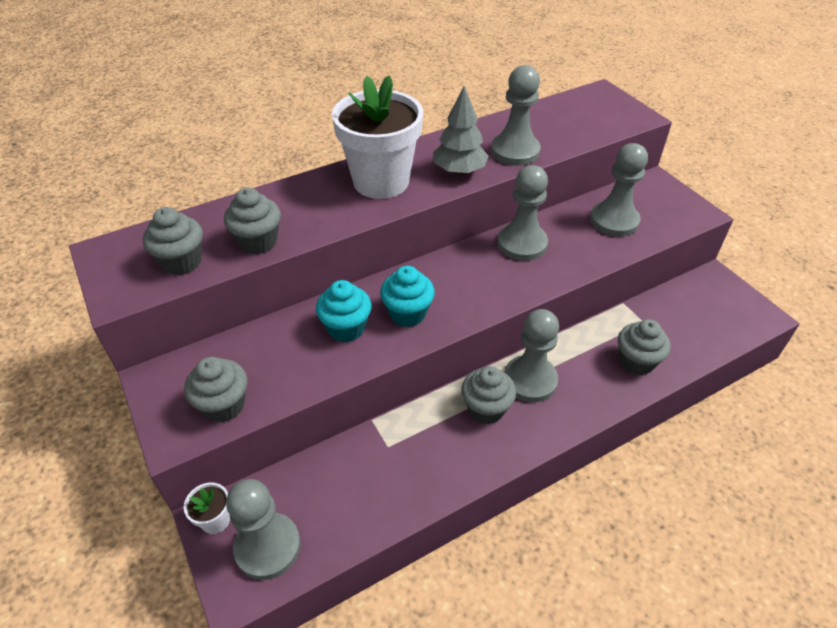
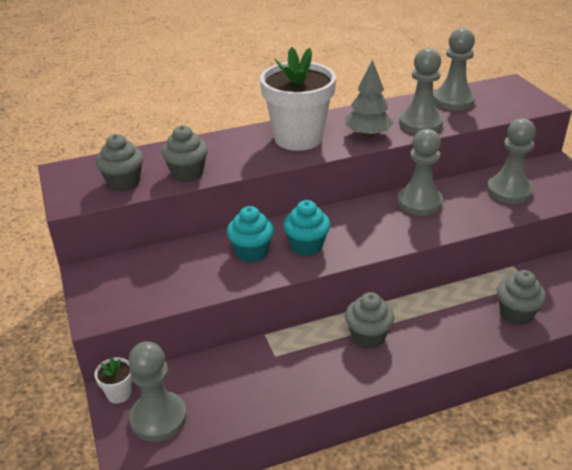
camera: 10 degrees right, 10 degrees down
(224, 405) = (140, 297): grey cupcake -> none
(530, 380) = (412, 318): grey pawn -> grey pawn (453, 101)

